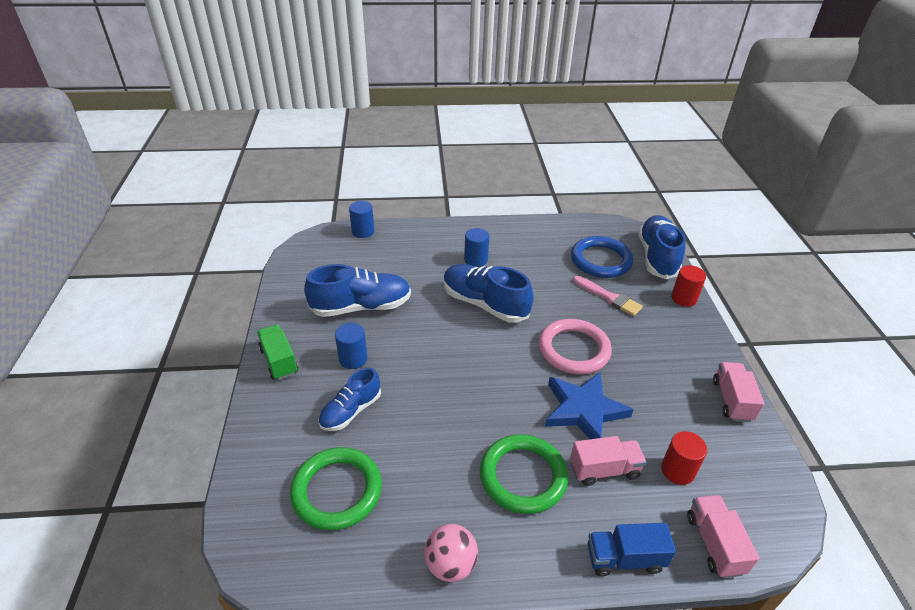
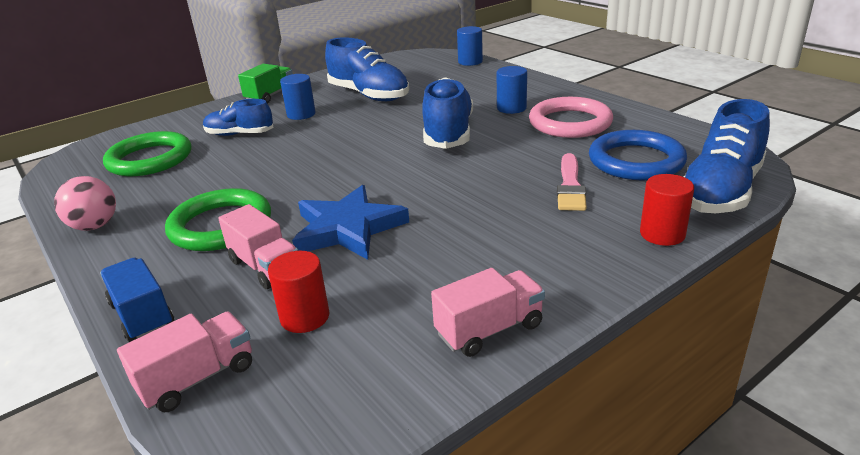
camera: 60 degrees right, 10 degrees down
(574, 349) = (441, 194): pink ring -> pink ring (570, 123)
(657, 257) = (720, 191): blue shoe -> blue shoe turned 150 degrees clockwise

